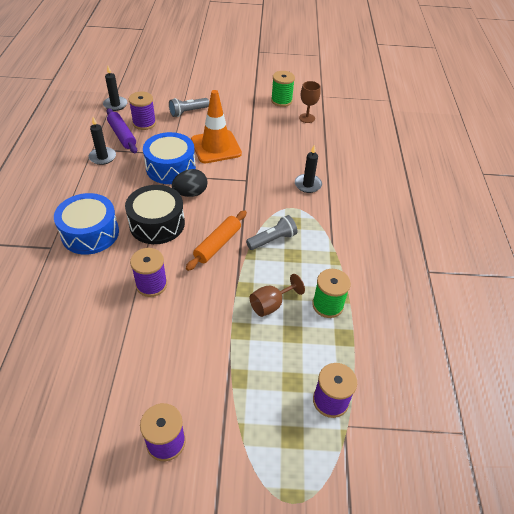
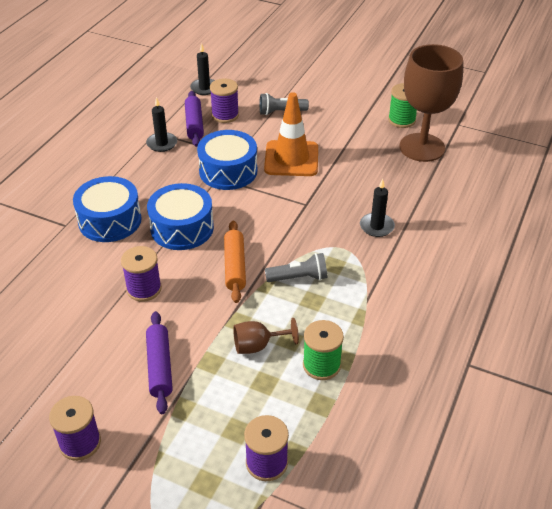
camera: 25 degrees right, 5 degrees down
(157, 224) = (182, 228): black drum -> blue drum
(190, 193) = (235, 204): black egg -> none
(200, 348) = (159, 366): none -> purple rolling pin
(217, 244) = (235, 266): orange rolling pin -> orange rolling pin turned 60 degrees counterclockwise
(307, 118) = (422, 147): brown goblet -> brown goblet, size x2.19

